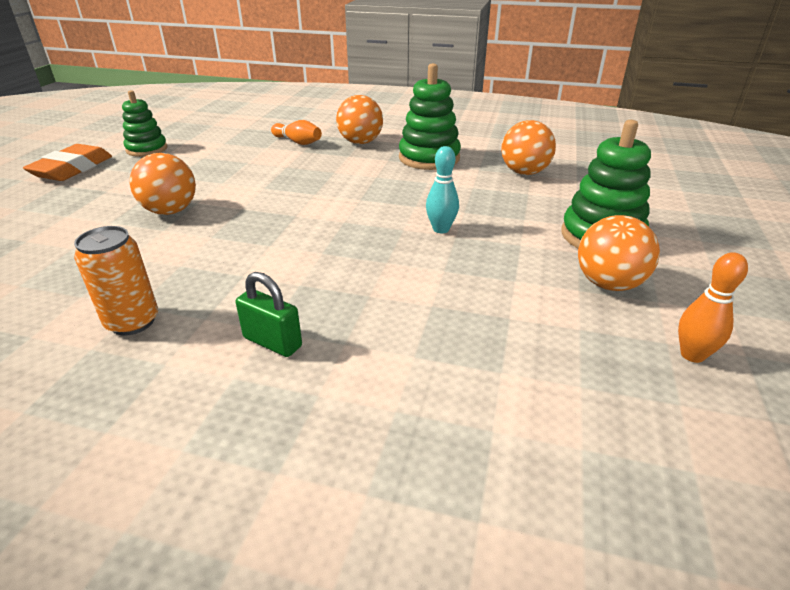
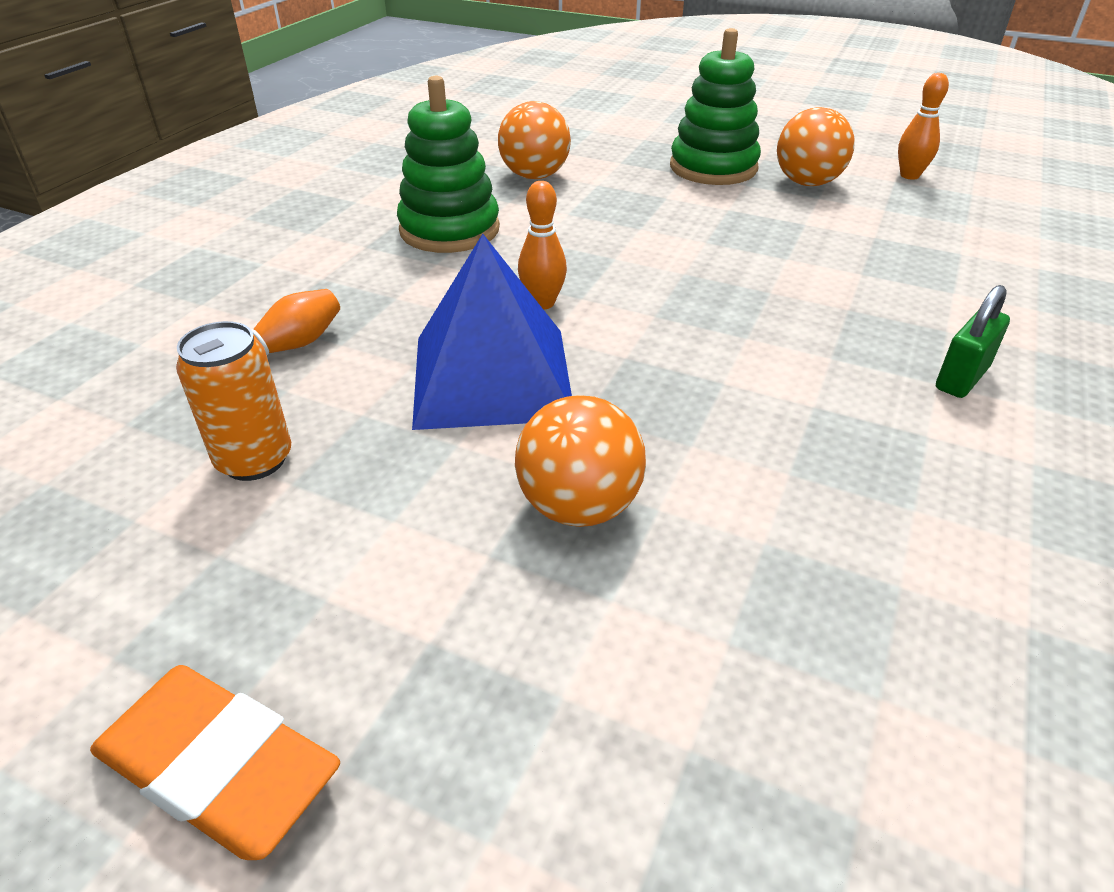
camera: 80 degrees left, 5 degrees up
(132, 322) = (956, 506): orange can -> orange can (254, 460)
(147, 149) = (157, 601): green stacking toy -> none
(276, 184) = (491, 376): none -> blue pyramid
(350, 189) = (542, 303): none -> orange bowling pin
(360, 142) = (338, 281): orange ball -> none
(441, 229) = (688, 248): turquoise bowling pin -> none

